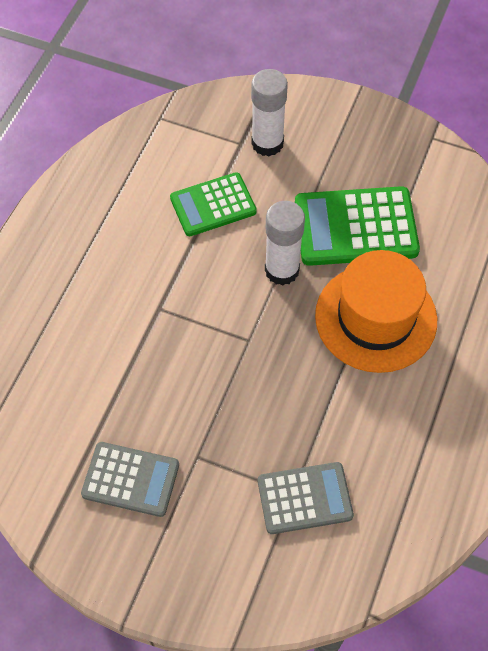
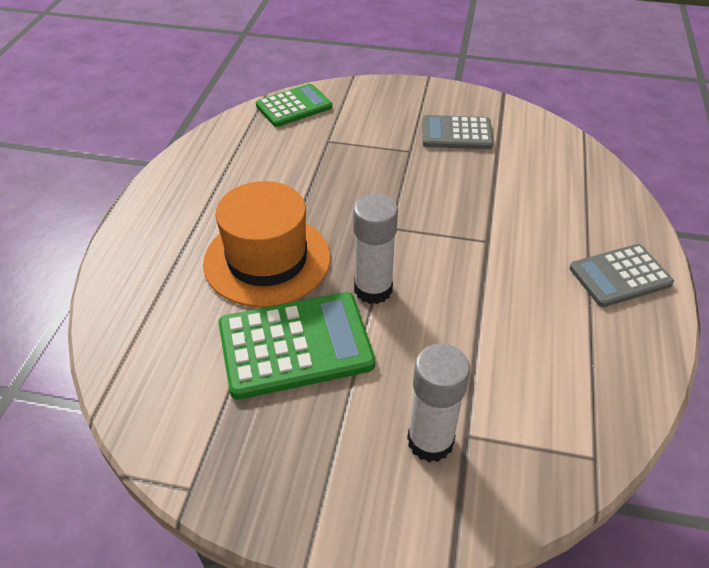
camera: 170 degrees right, 15 degrees down
(213, 205) = (473, 347): green calculator -> green calculator (294, 106)
(304, 498) = (318, 139): grey calculator -> grey calculator (620, 276)

